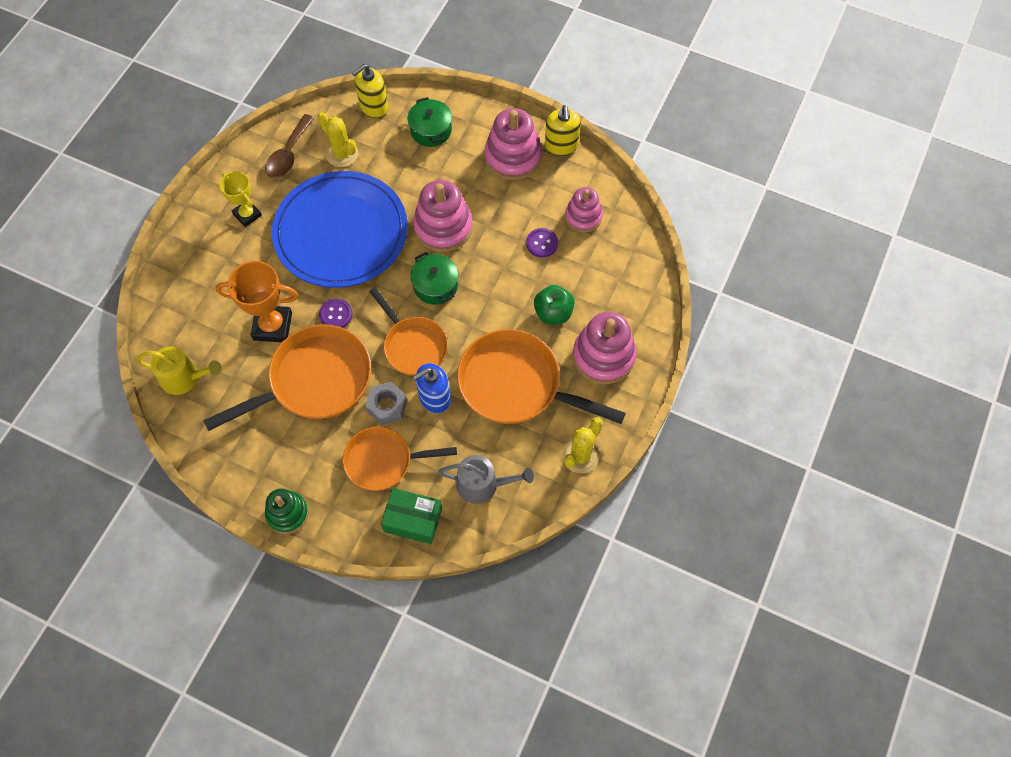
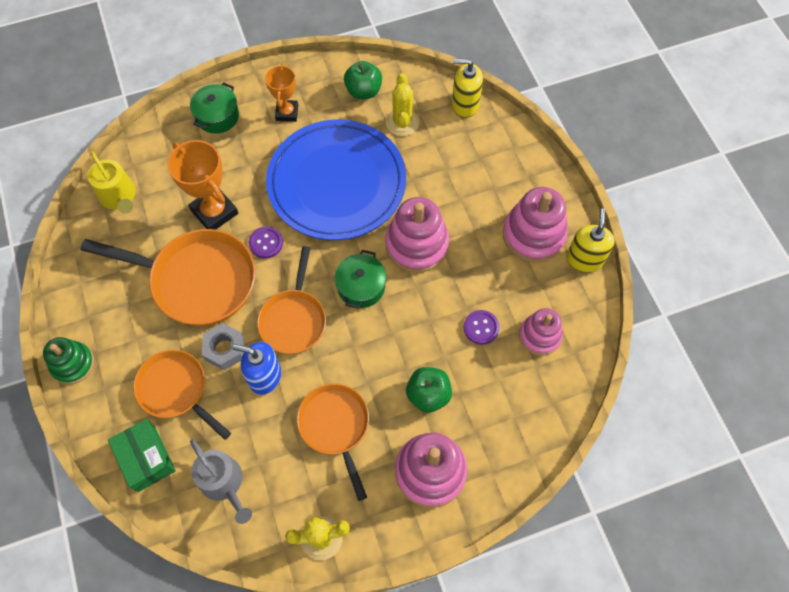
camera: 45 degrees right, 0 degrees up
(247, 215) = (287, 113): yellow trophy -> orange trophy
(288, 154) = (363, 91): brown spoon -> green apple
(431, 130) = (489, 159): green pot -> green pot (217, 116)
(516, 385) = (335, 426): orange pan -> orange pan, size x0.64
(561, 146) = (584, 259): yellow soap dispenser -> yellow soap dispenser turned 150 degrees clockwise

